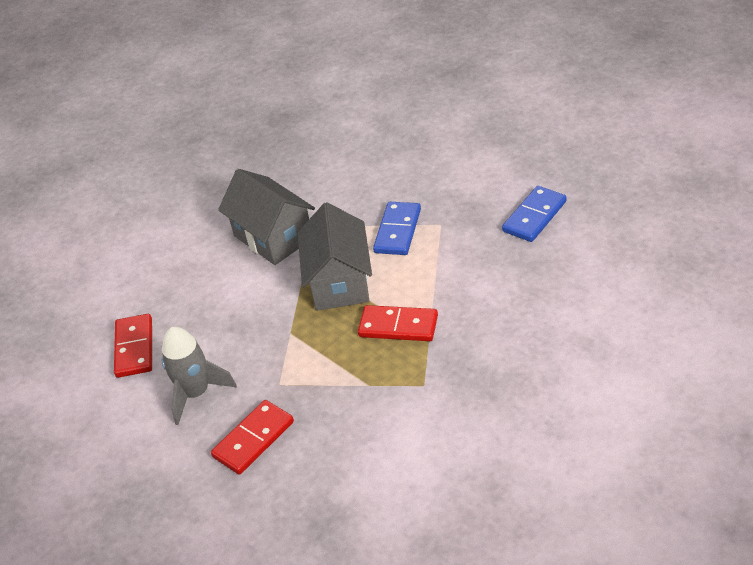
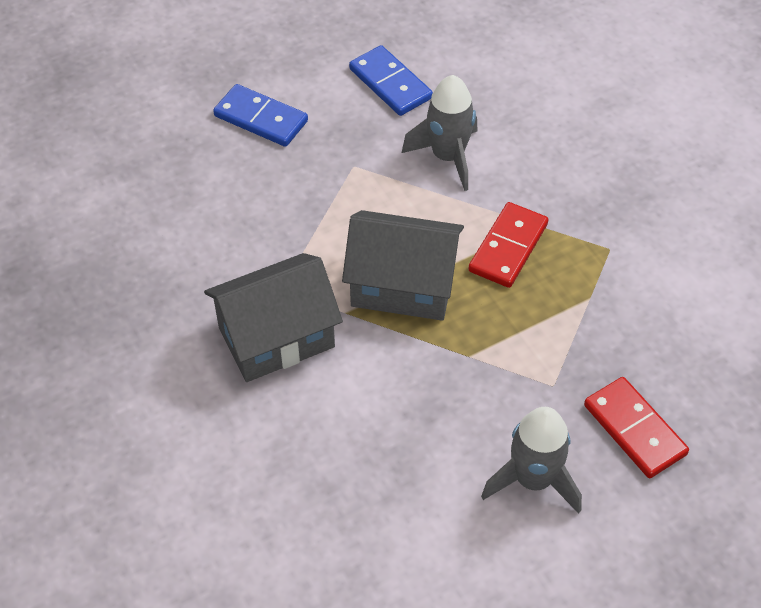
camera: 80 degrees left, 10 degrees up
(134, 348) = (414, 544): red domino -> none
(398, 231) = (342, 207): blue domino -> blue domino (261, 118)
(474, 269) = (448, 157): none -> grey rocket

